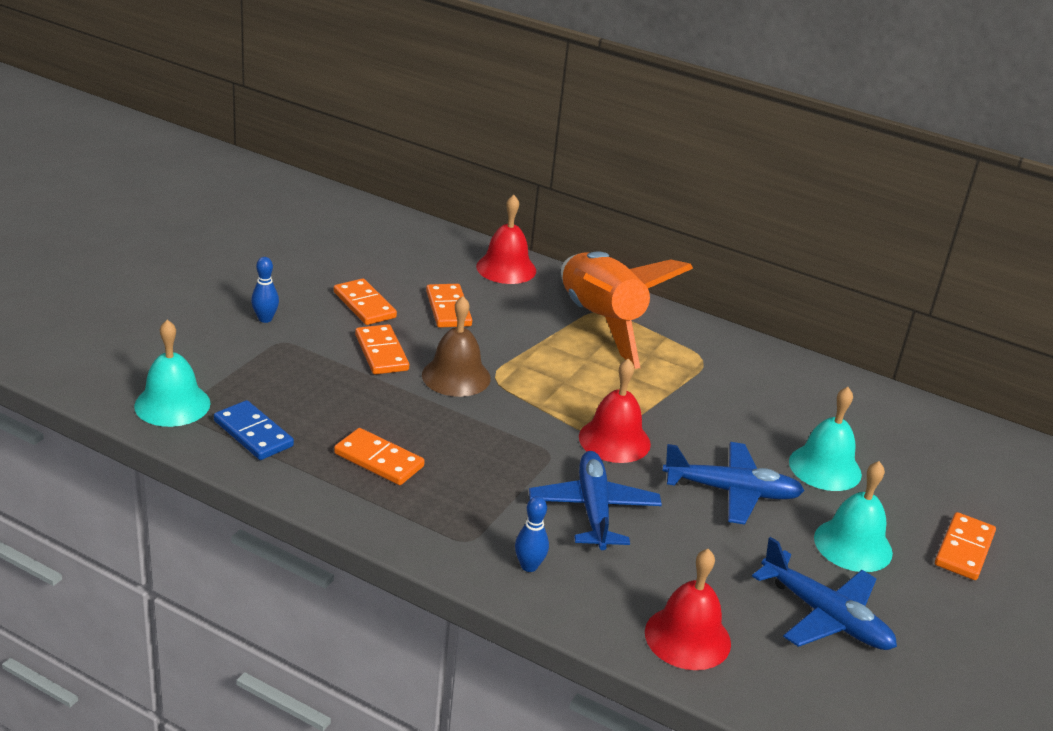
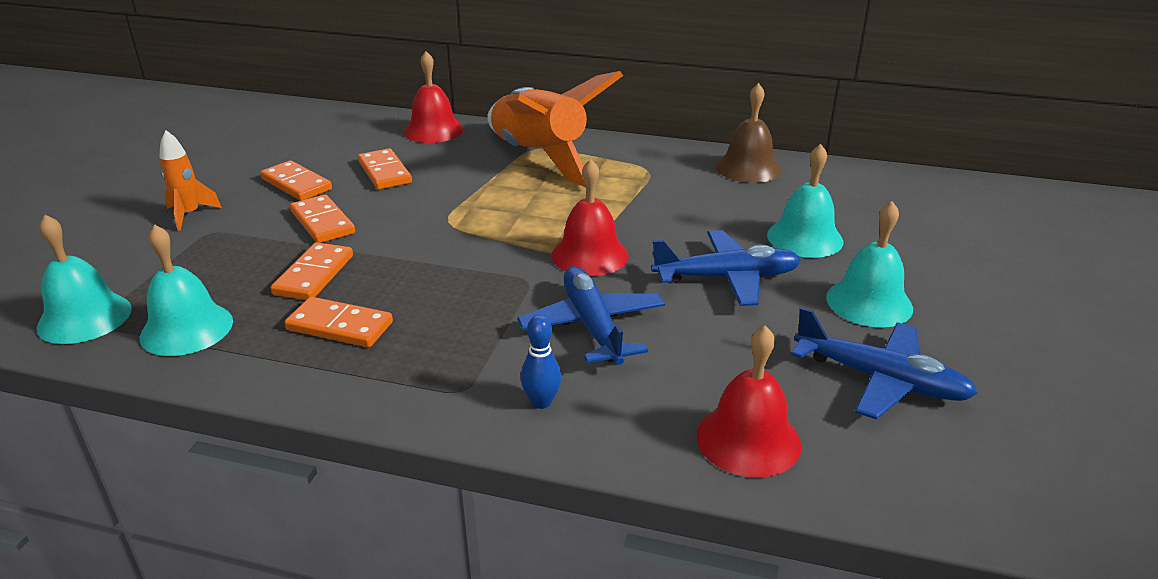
camera: 10 degrees left, 0 degrees up
(253, 433) = (186, 329): blue domino -> turquoise bell
(265, 319) = (189, 215): blue bowling pin -> orange rocket
(456, 376) = (407, 229): brown bell -> brown bell (748, 168)
(963, 549) = (973, 283): orange domino -> orange domino (314, 275)

